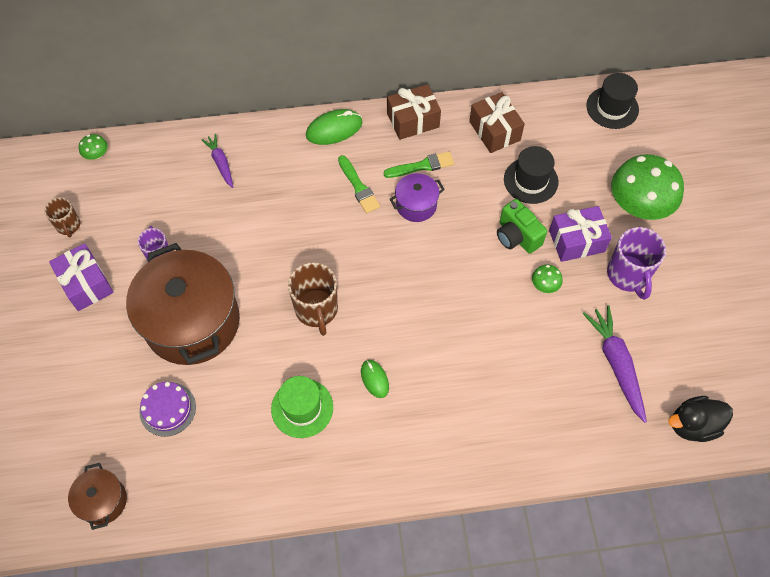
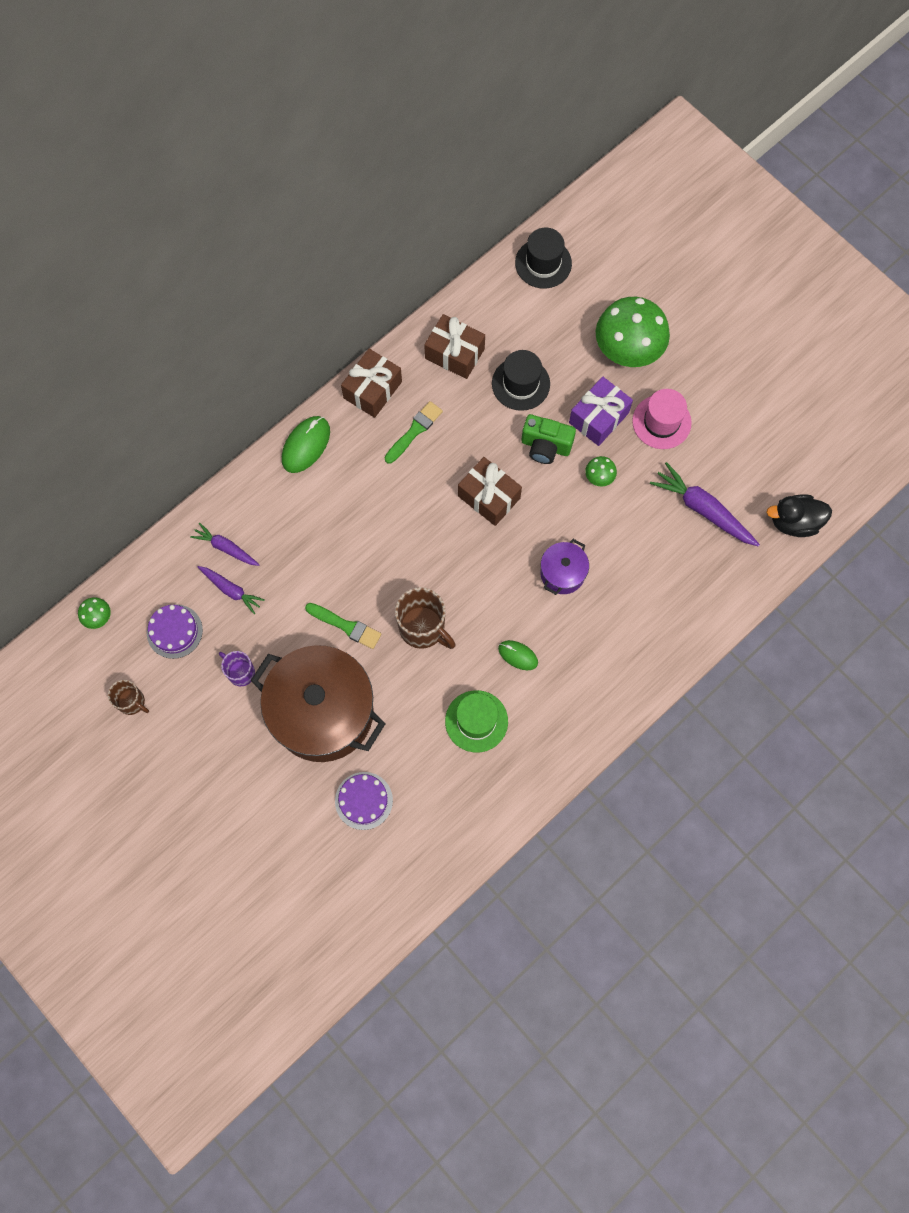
camera: 35 degrees left, 10 degrees up
(86, 284) = (197, 744): purple gift -> none
(103, 501) = (372, 911): brown pot -> none
(138, 196) = (174, 631): none -> purple cake
(200, 194) = (231, 590): none -> purple carrot
(358, 187) = (372, 489): green brush -> green brush (346, 626)
(416, 205) = (437, 473): purple pot -> purple pot (562, 573)
(443, 246) = (489, 497): none -> brown gift
(628, 275) = (661, 422): purple mug -> pink hat
(693, 425) = (794, 522): black duck -> black duck turned 45 degrees clockwise

